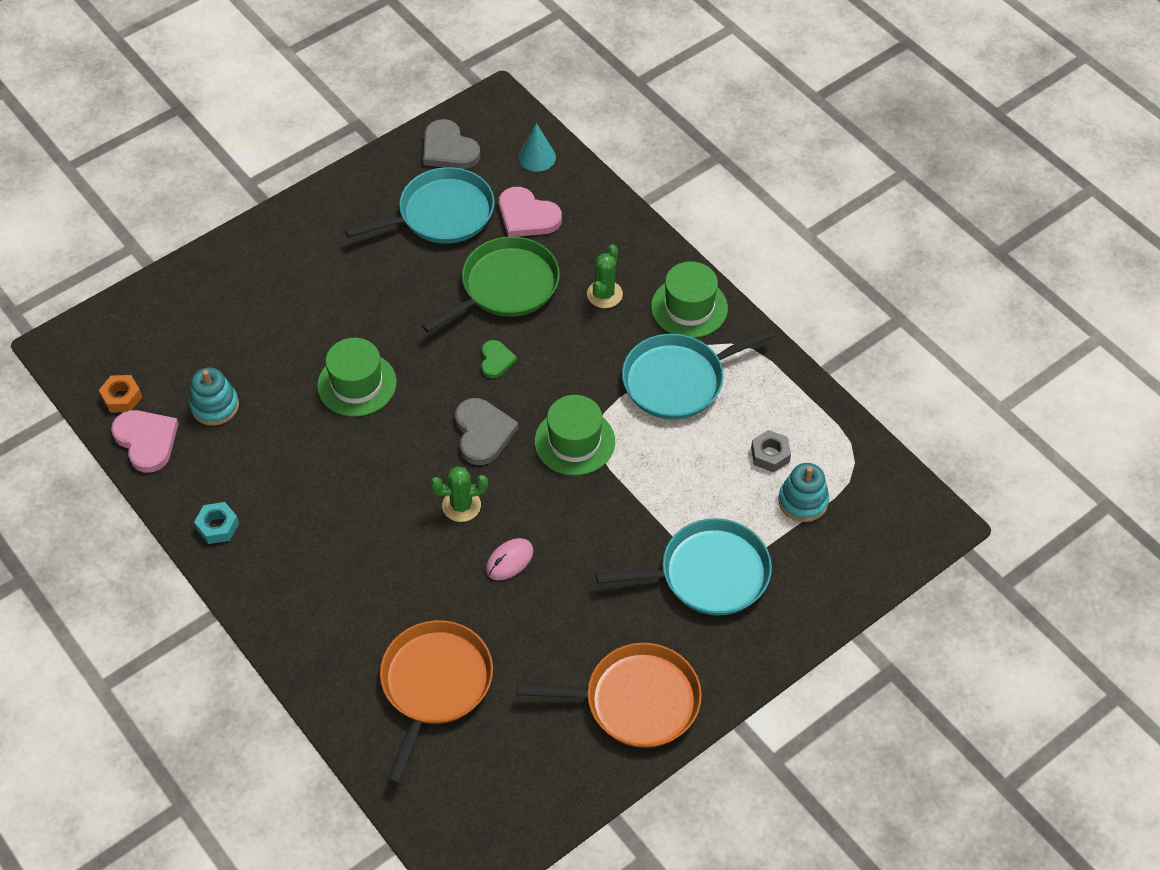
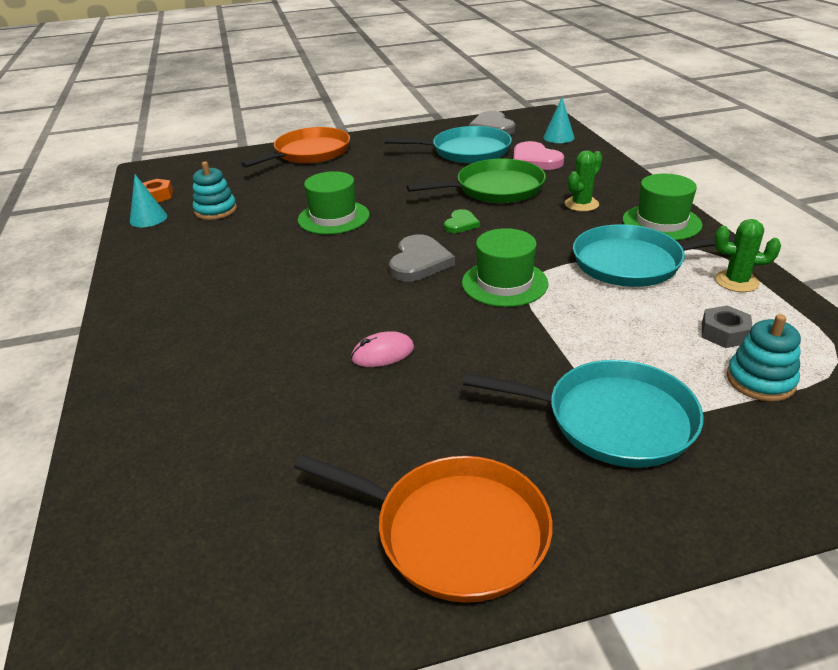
camera: 25 degrees right, 20 degrees down
(146, 441) = (148, 218): pink heart -> turquoise cone
(217, 526) = (145, 273): turquoise nut -> none
(434, 684) = (223, 439): orange pan -> orange pan (309, 153)
(461, 505) = (364, 303): green cactus -> green cactus (736, 281)

